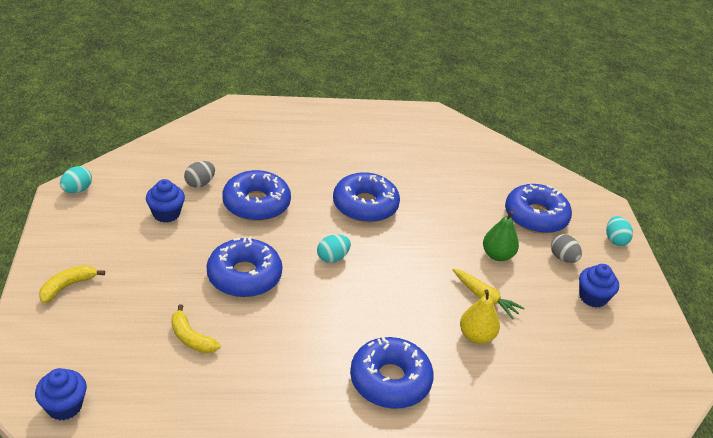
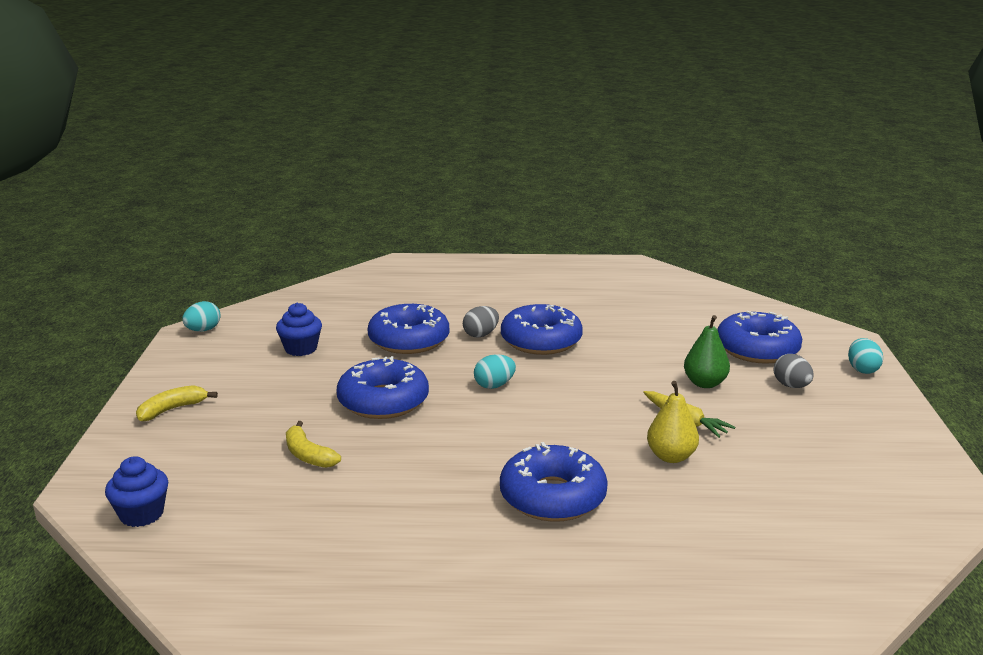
camera: 10 degrees right, 15 degrees down
(200, 183) = (345, 324): grey egg -> grey egg (481, 335)
(592, 297) = (830, 422): blue cupcake -> none

